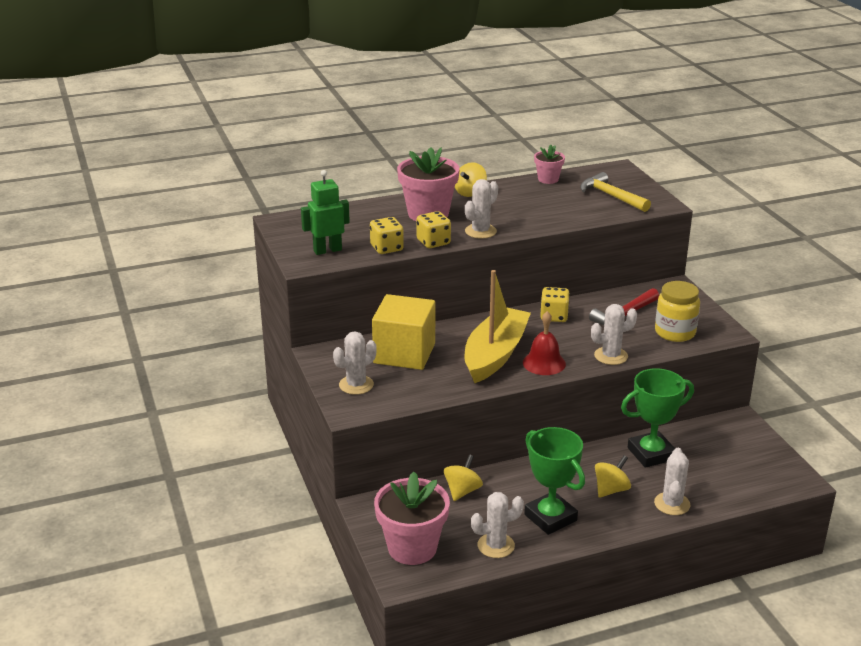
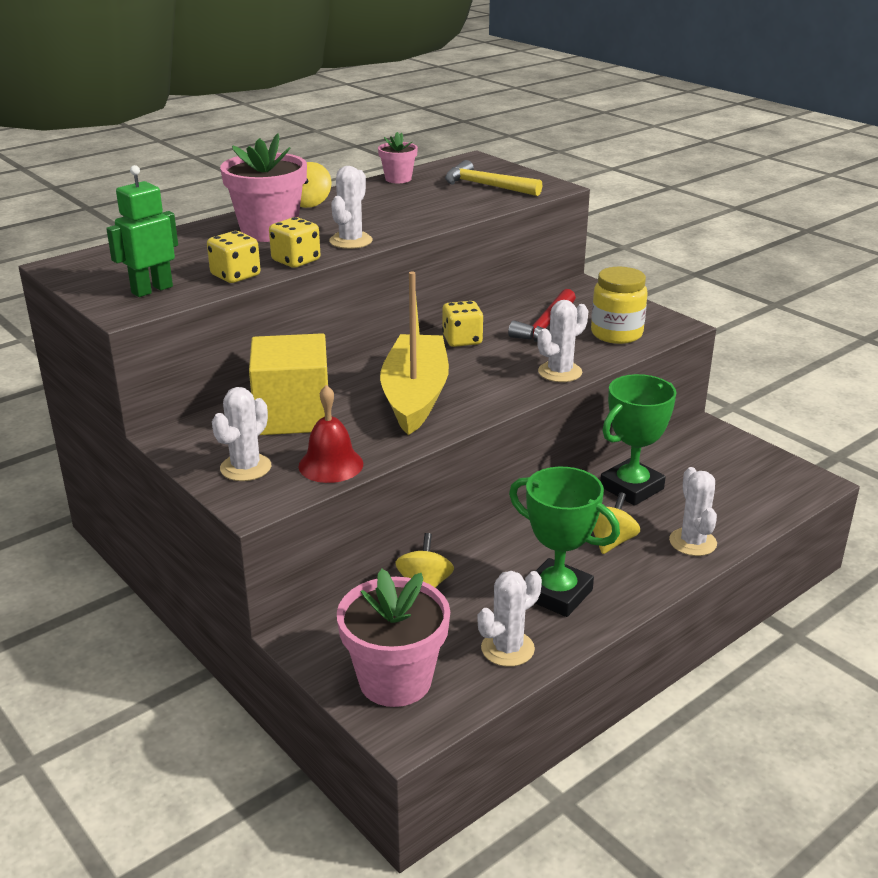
camera: 20 degrees left, 0 degrees up
(544, 363) = (483, 394): red bell -> red bell (331, 465)

